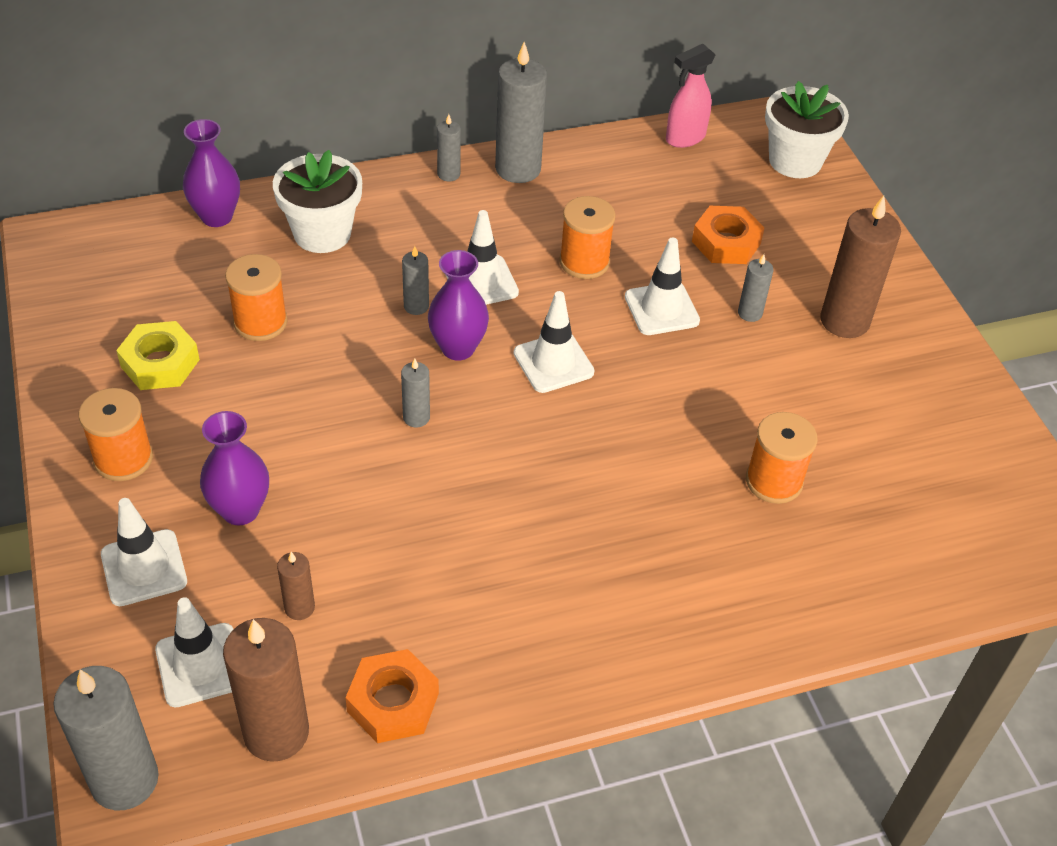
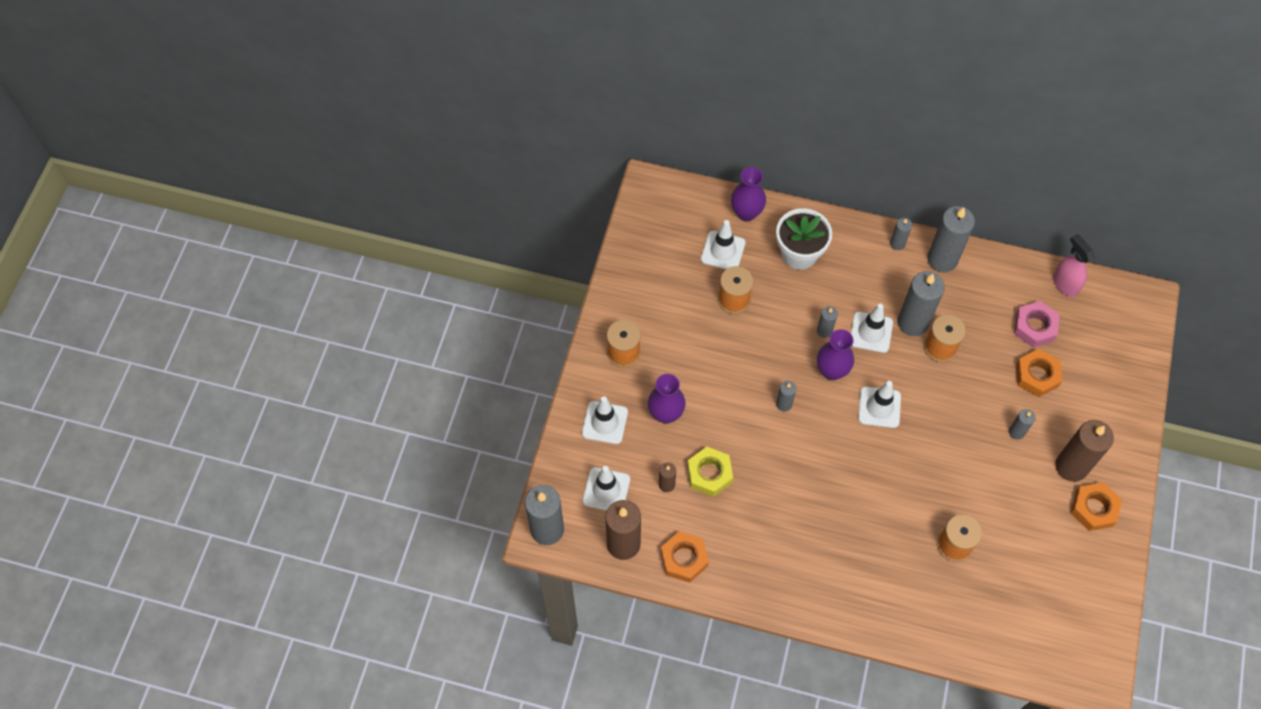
camera: 35 degrees right, 15 degrees up
(160, 363) = (669, 301): yellow nut -> yellow nut (709, 474)
(529, 249) = (913, 322): none -> grey candle
(661, 309) = (965, 403): white traffic cone -> white traffic cone (723, 251)
(683, 194) = (1034, 327): none -> pink nut
(685, 138) = (1064, 284): pink spray bottle -> pink spray bottle turned 60 degrees clockwise
(795, 161) = (1126, 336): white flower pot -> none
(908, 355) = (1093, 509): none -> orange nut

